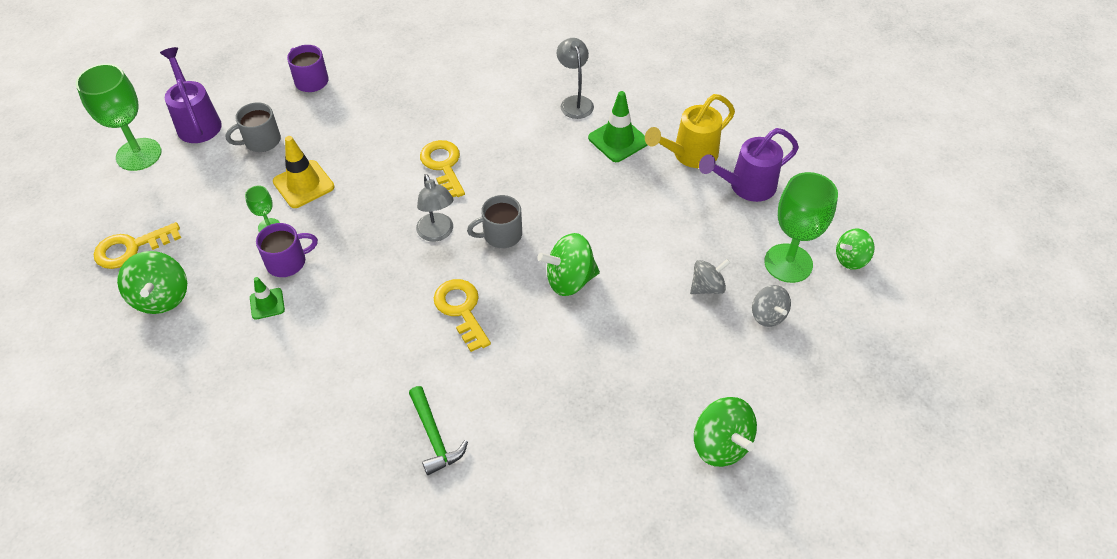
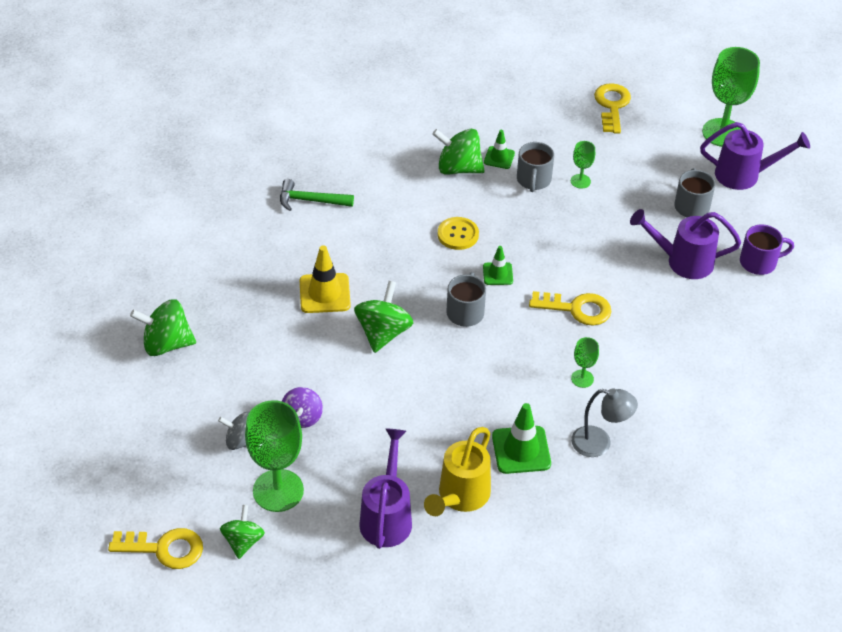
camera: 120 degrees right, 5 degrees down
(162, 297) = (548, 109): green spinning top -> green spinning top (458, 168)
(287, 262) = (533, 180): purple mug -> grey mug
(303, 184) = (616, 215): yellow traffic cone -> yellow traffic cone (324, 293)
(339, 123) = (683, 261): none -> purple watering can
(404, 285) = (458, 234): none -> yellow button
(437, 233) = (497, 274): grey lamp -> green traffic cone
(461, 310) = (407, 257): yellow key -> yellow key (164, 549)
(518, 134) = (582, 378): none -> green goblet
(690, 155) = (460, 496): yellow watering can -> yellow watering can turned 150 degrees counterclockwise
(707, 287) = (302, 417): grey spinning top -> purple spinning top

